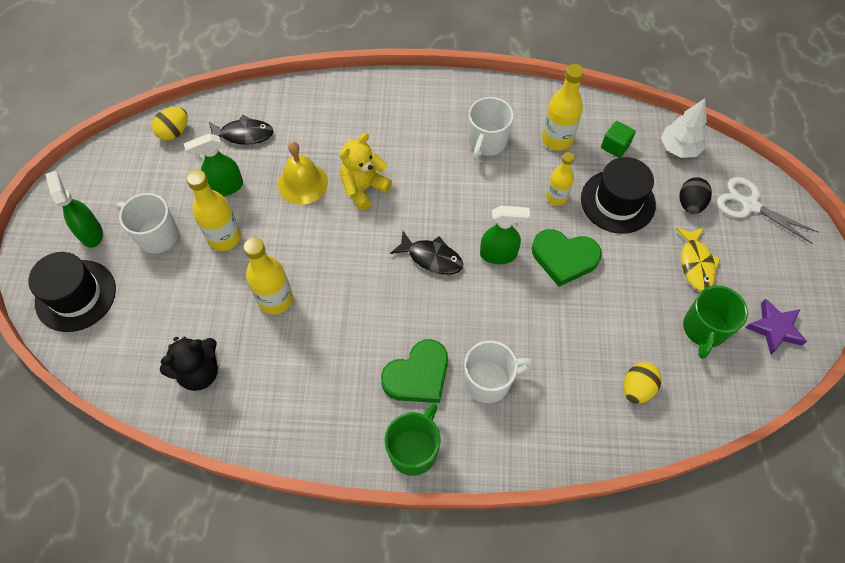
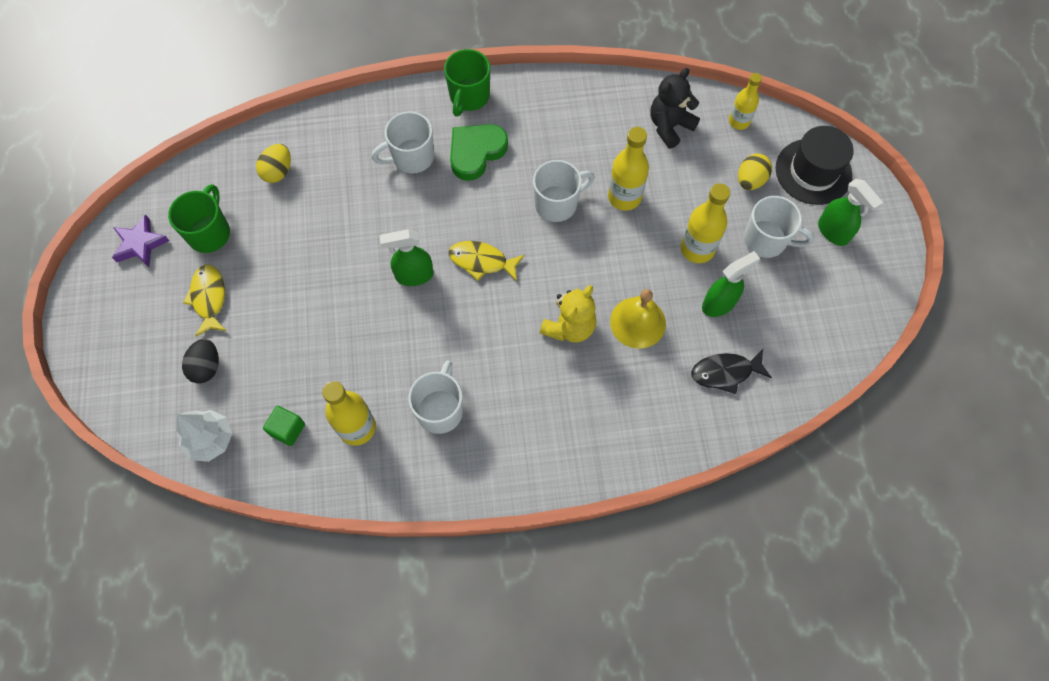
camera: 170 degrees right, 5 degrees up
(174, 132) = (806, 362): yellow egg -> yellow egg (750, 180)
(345, 303) = (557, 203): none -> white mug
(431, 257) = (482, 261): black fish -> yellow fish
(556, 197) = (356, 351): yellow bottle -> yellow bottle (739, 121)
(564, 258) = (346, 282): green heart -> none
(617, 201) = (287, 356): black hat -> none
(749, 205) = (139, 376): white scissors -> none

